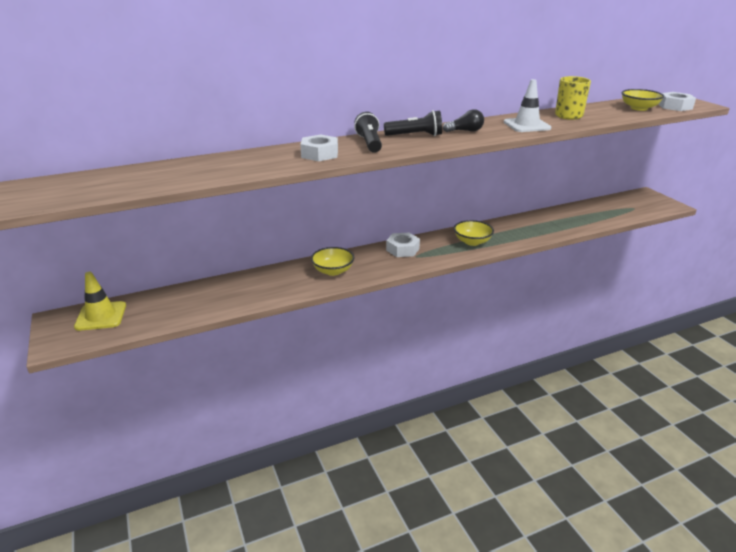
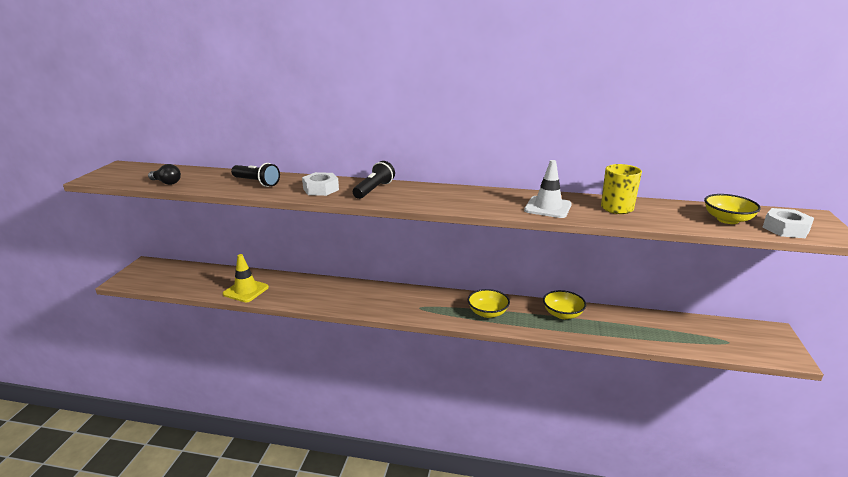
camera: 35 degrees right, 5 degrees down
(101, 316) = (166, 272): yellow traffic cone -> yellow traffic cone (246, 290)
(333, 271) = (339, 295): yellow bowl -> yellow bowl (562, 314)
(402, 249) = (417, 297): white nut -> none
(415, 135) = (424, 192): black flashlight -> black flashlight (256, 182)
(465, 131) = (476, 198): black light bulb -> black light bulb (166, 183)

